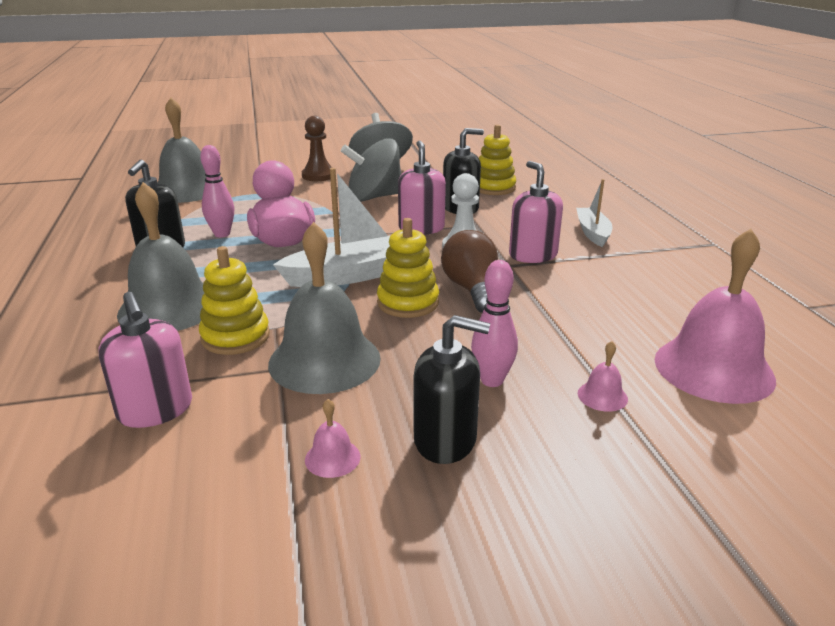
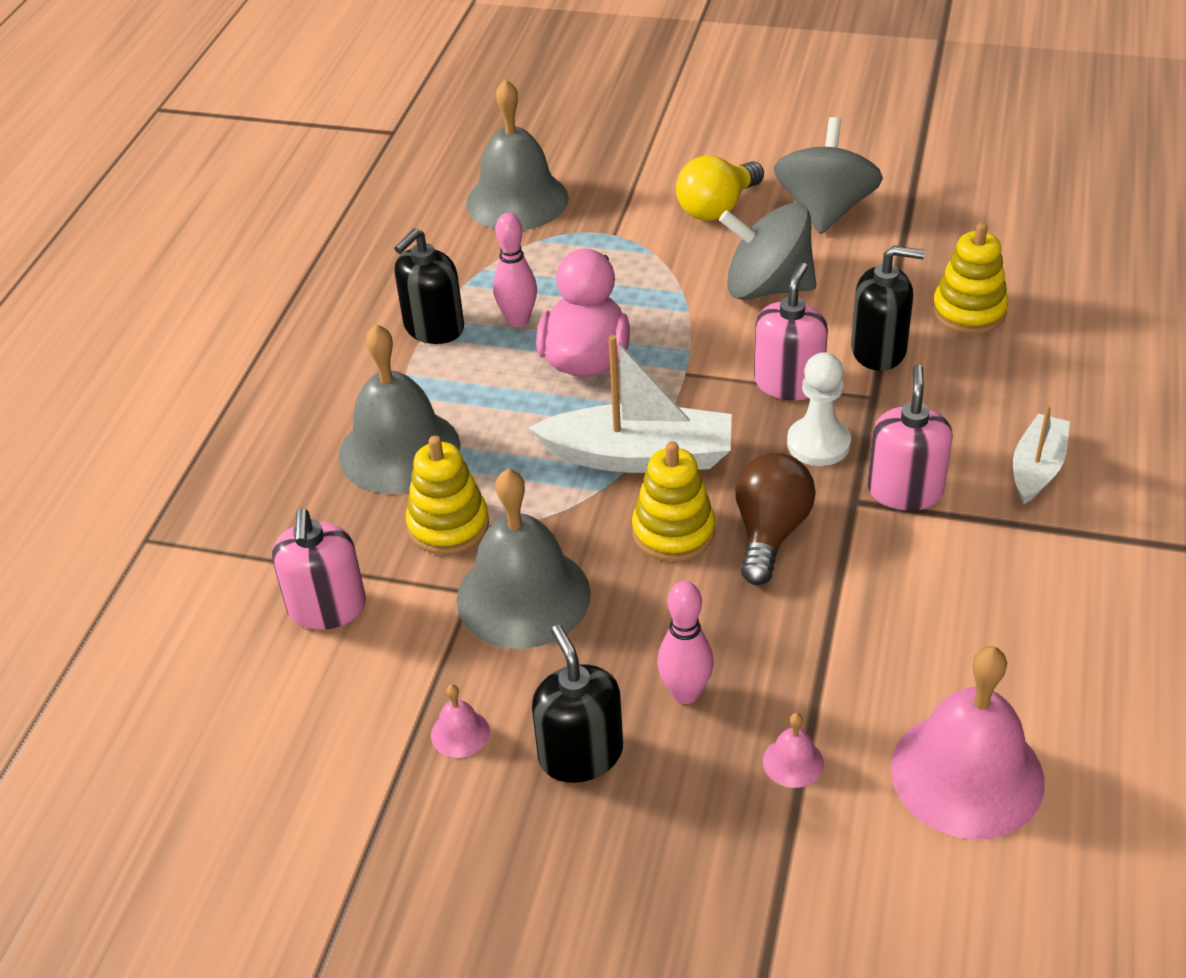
camera: 30 degrees right, 15 degrees up
(318, 175) = (717, 208): brown pawn -> yellow light bulb
(445, 440) = (580, 754): black soap dispenser -> black soap dispenser turned 150 degrees counterclockwise

